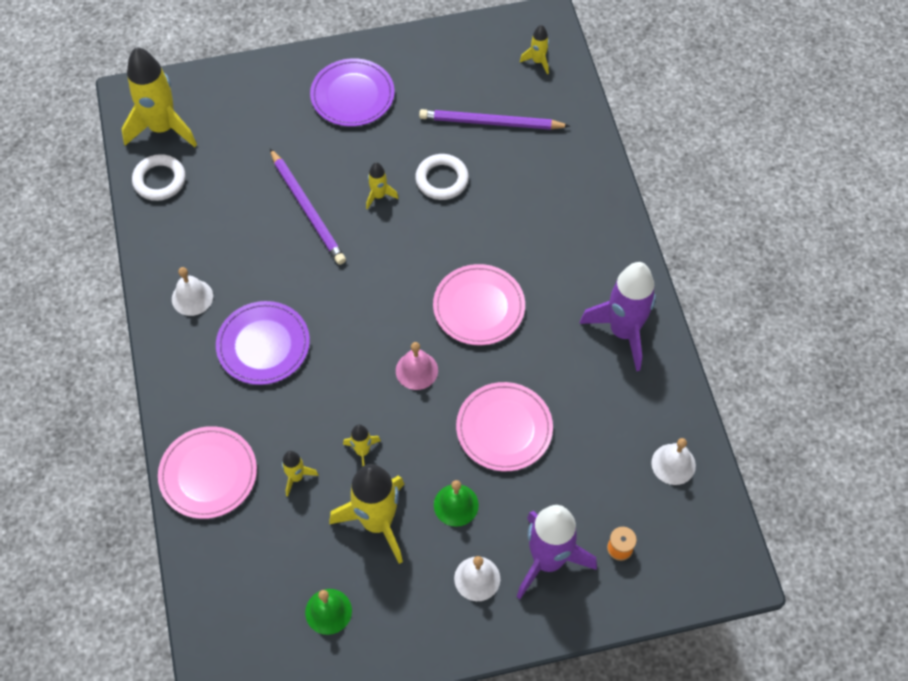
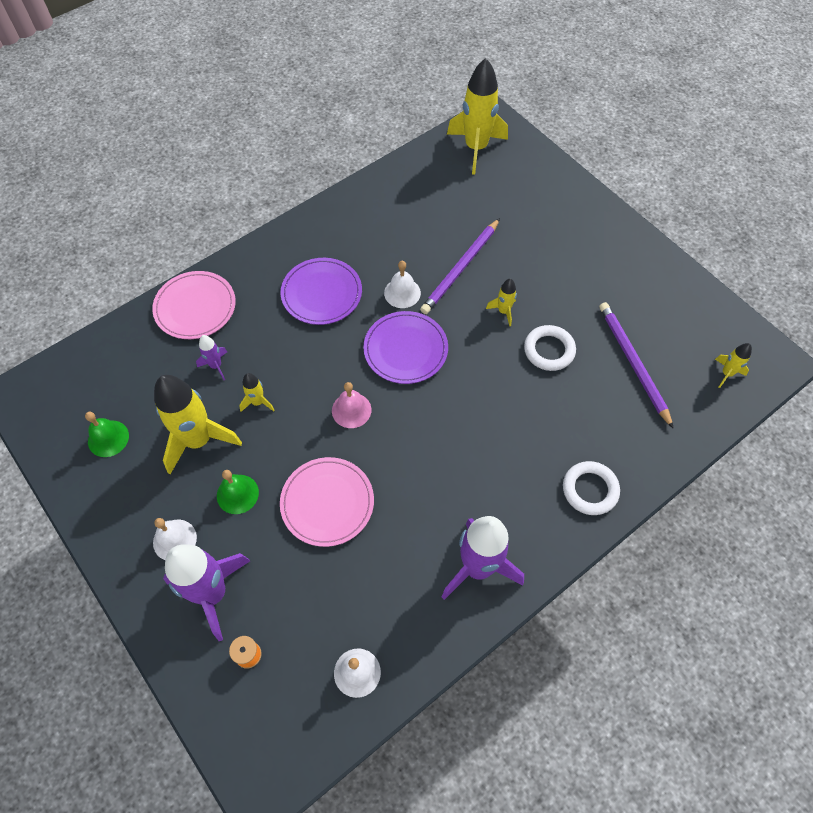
camera: 65 degrees right, 0 degrees up
(159, 180) = (429, 167): white ring -> white ring (590, 490)
(192, 297) = (340, 231): white bell -> white bell (402, 293)
(296, 477) = (216, 366): yellow rocket -> purple rocket
(352, 95) = (589, 251): purple plate -> purple plate (405, 349)
(479, 307) = (438, 432): pink plate -> none

